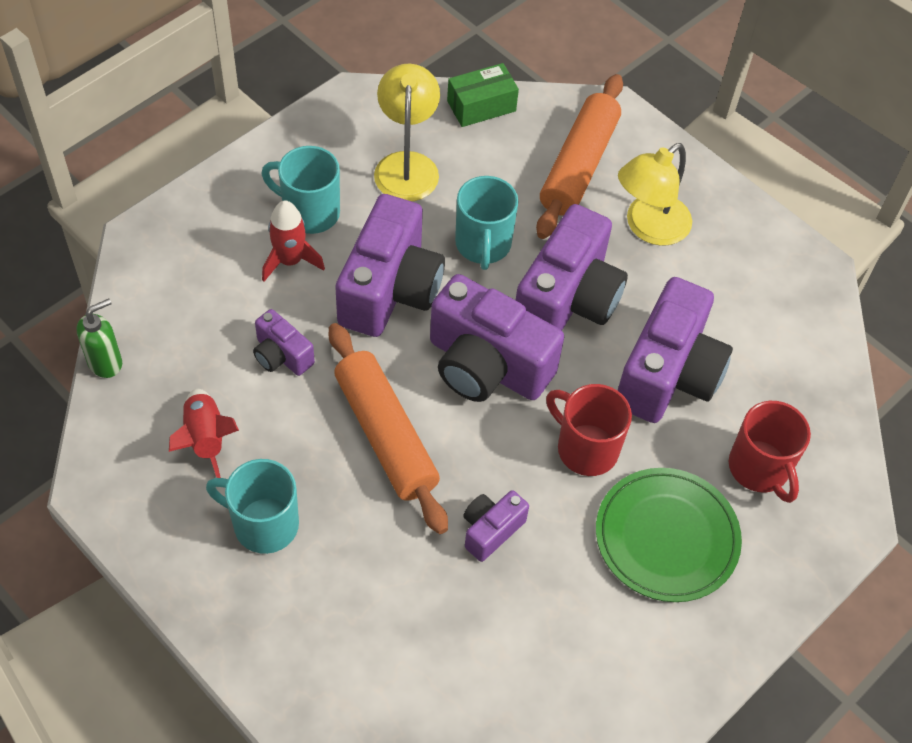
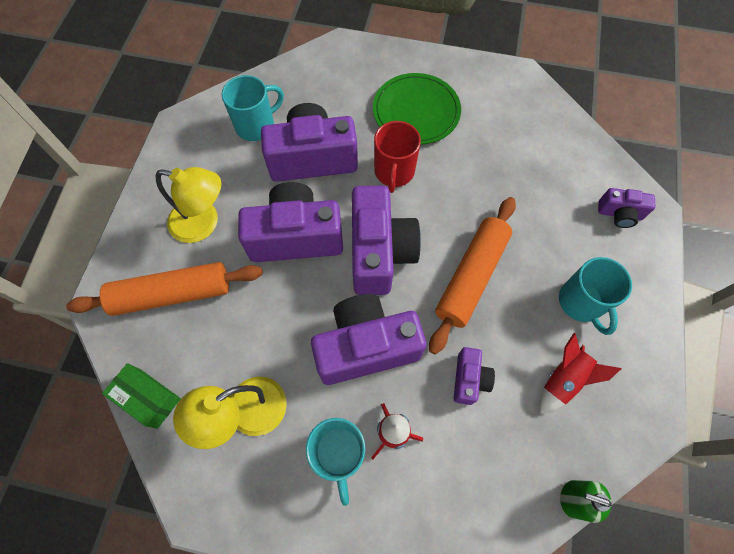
camera: 120 degrees left, 10 degrees up
(483, 245) = (286, 312): turquoise mug -> turquoise mug (256, 125)
(491, 530) = (481, 188): purple camera -> purple camera (619, 214)
(759, 469) = (342, 92): red mug -> none

